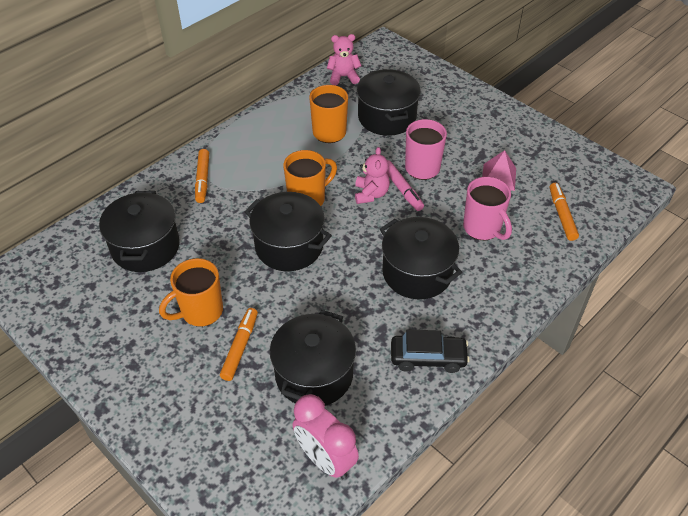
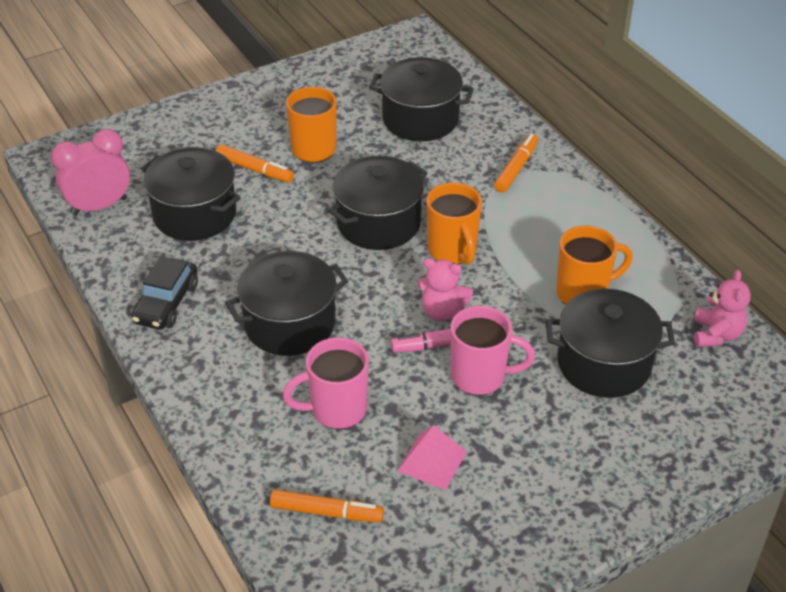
camera: 105 degrees right, 5 degrees down
(202, 179) = (516, 168): orange marker -> orange marker turned 105 degrees clockwise

